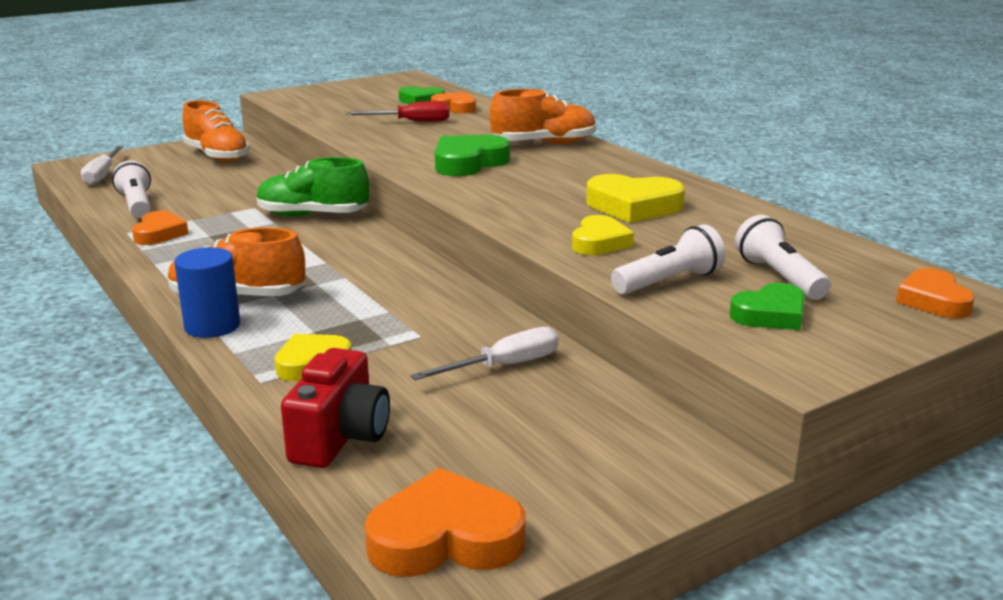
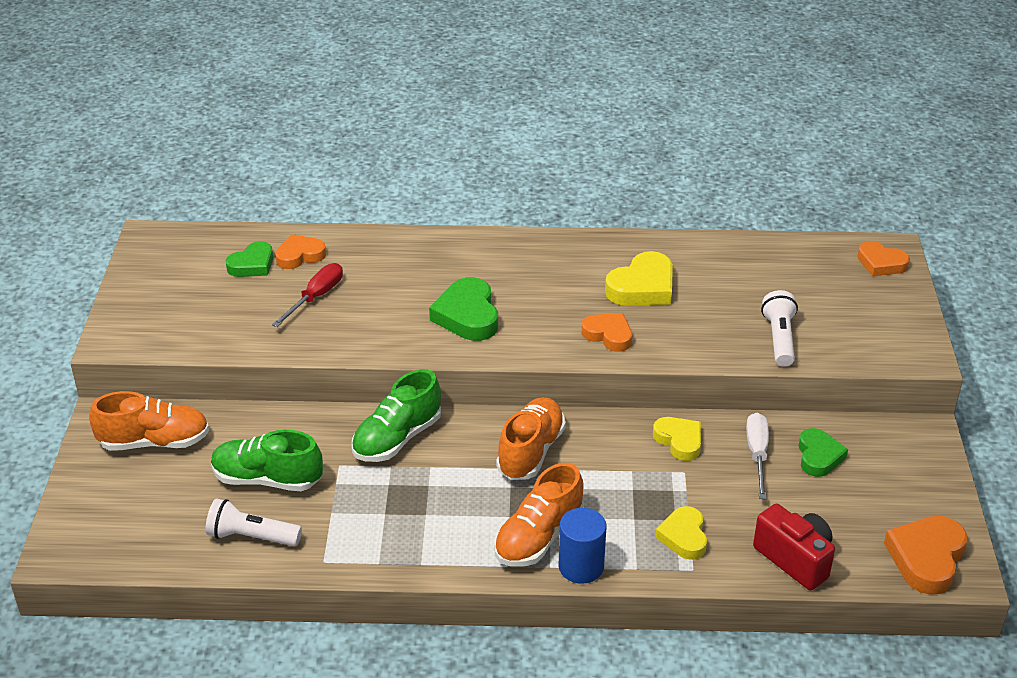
camera: 55 degrees left, 15 degrees up
(102, 175) = (125, 538): white screwdriver -> none
(159, 233) = (348, 542): orange heart -> orange heart (608, 335)
(211, 192) = (267, 479): none -> green shoe
(544, 144) = (461, 258): orange shoe -> orange shoe (531, 452)
(599, 242) = (693, 333): yellow heart -> yellow heart (679, 441)
(770, 314) = (853, 327): green heart -> green heart (818, 456)
(779, 277) = (808, 295): white flashlight -> none

